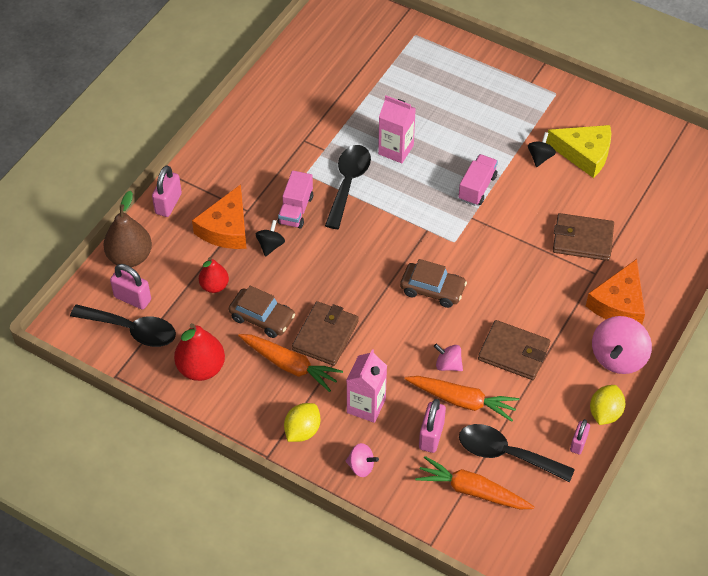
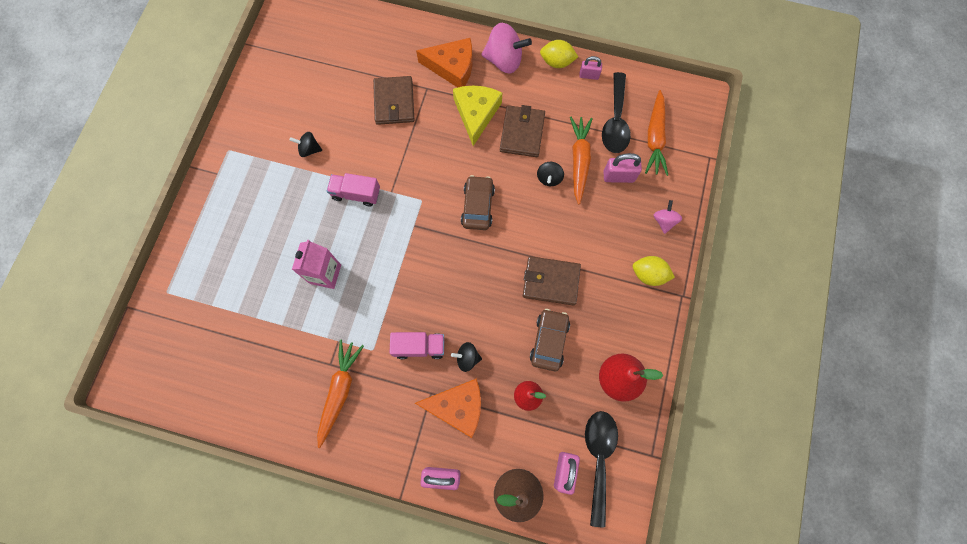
camera: 105 degrees left, 20 degrees up
(290, 365) = (590, 303): orange carrot -> orange carrot (340, 391)
(348, 183) = (376, 307): black spoon -> none
(366, 406) = (608, 231): pink carton -> none
(448, 365) = (549, 178): pink spinning top -> black spinning top
(584, 154) = (298, 115): yellow cheese -> yellow cheese (476, 114)

